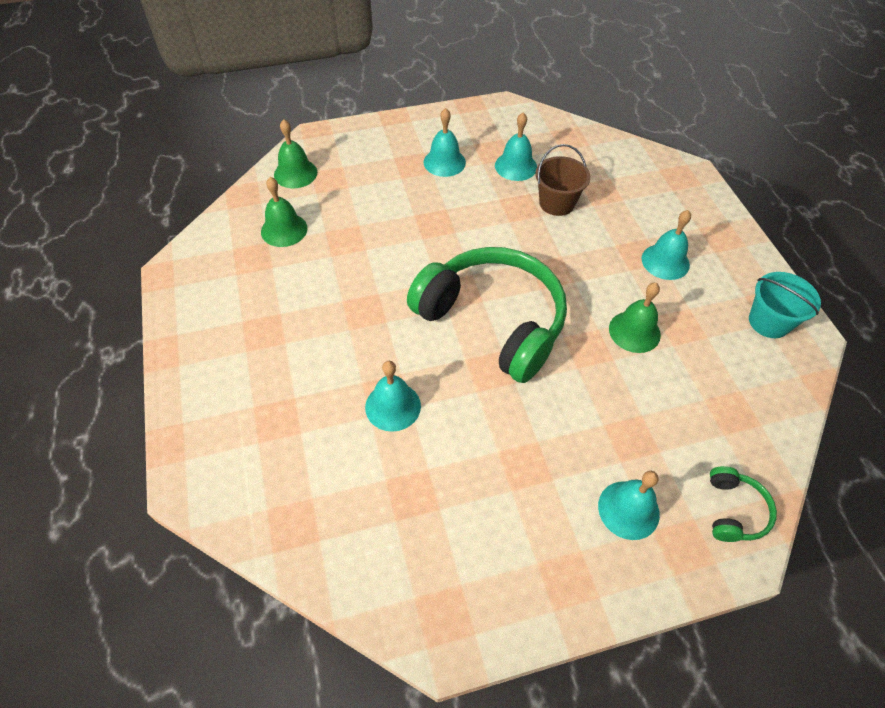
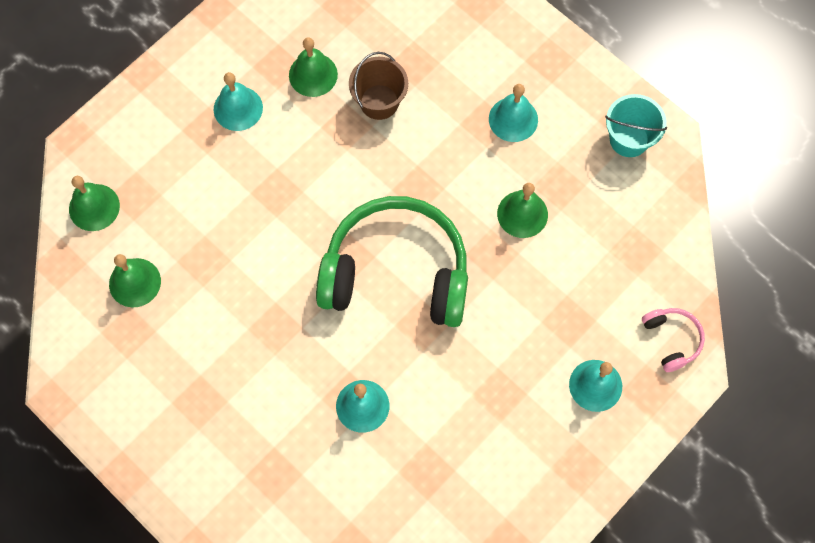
camera: 30 degrees left, 15 degrees up
(516, 166) = (313, 74): turquoise bell -> green bell
(734, 511) = (672, 340): green headphones -> pink headphones

